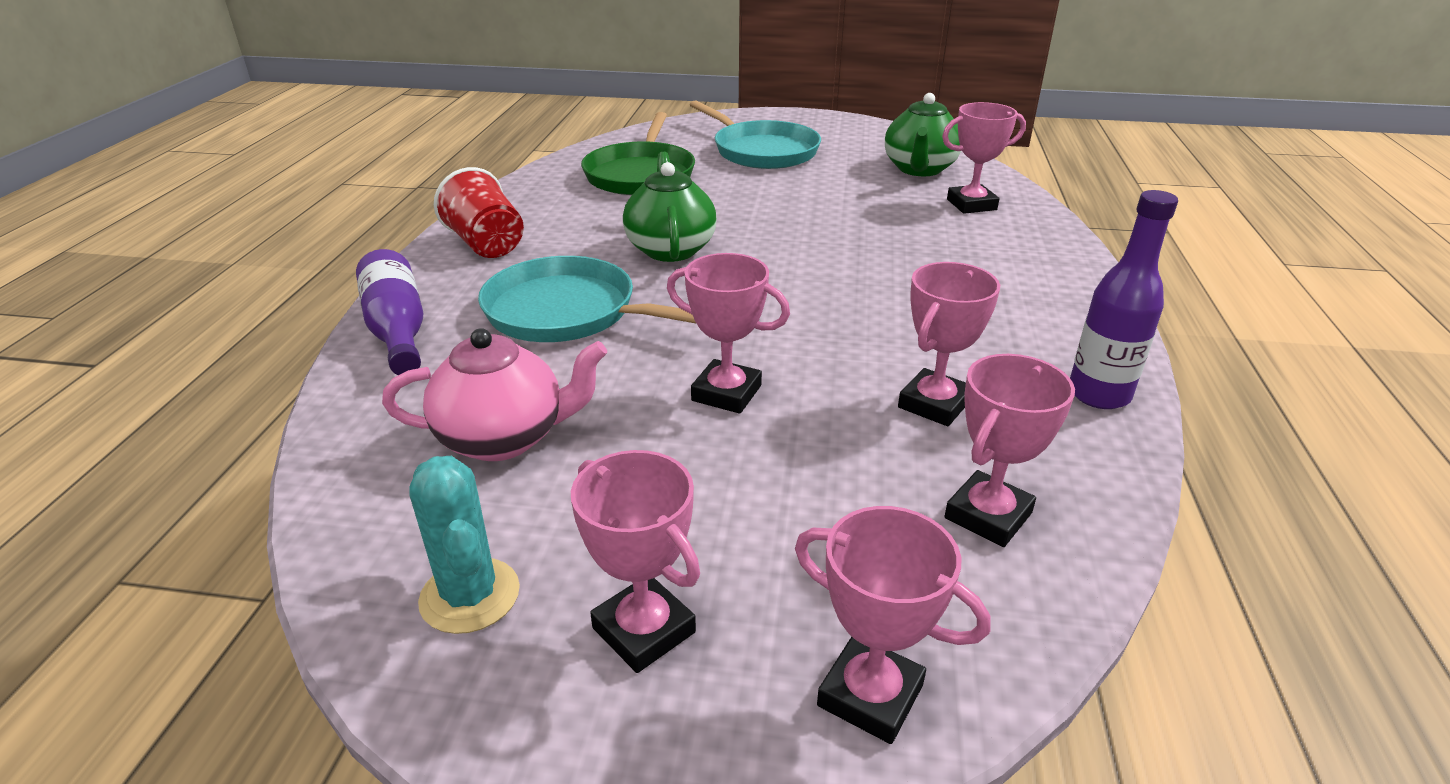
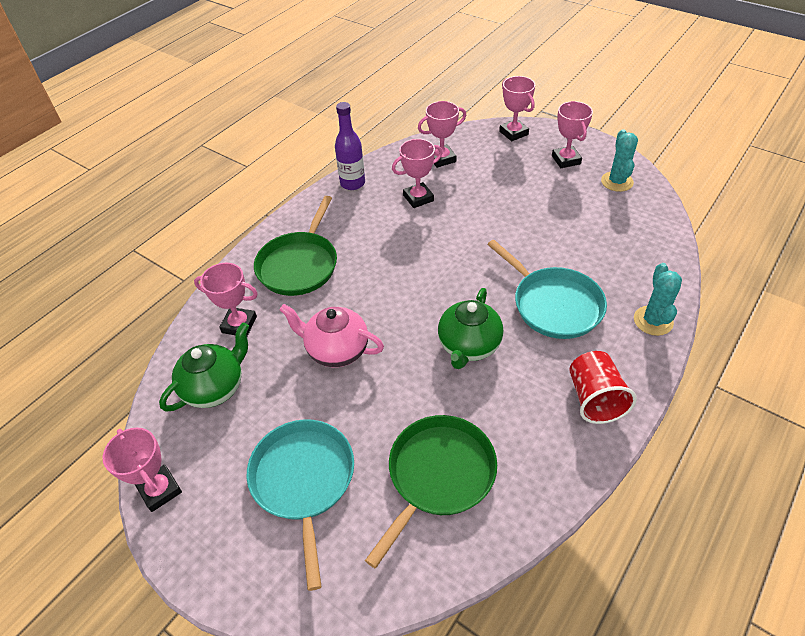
camera: 150 degrees left, 15 degrees up
(398, 330) = (653, 321): purple bottle -> turquoise cactus
(504, 438) = (599, 234): pink teapot -> pink teapot (336, 350)
(726, 393) = (497, 228): pink trophy -> pink trophy (160, 490)
(992, 264) = (299, 265): none -> green pan

